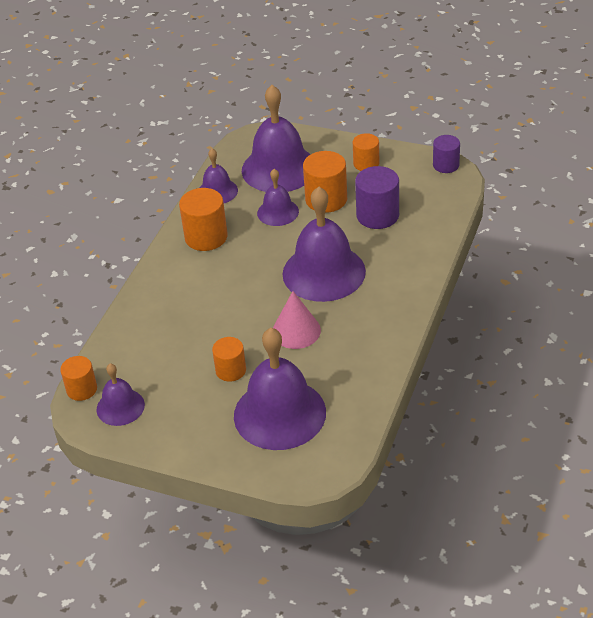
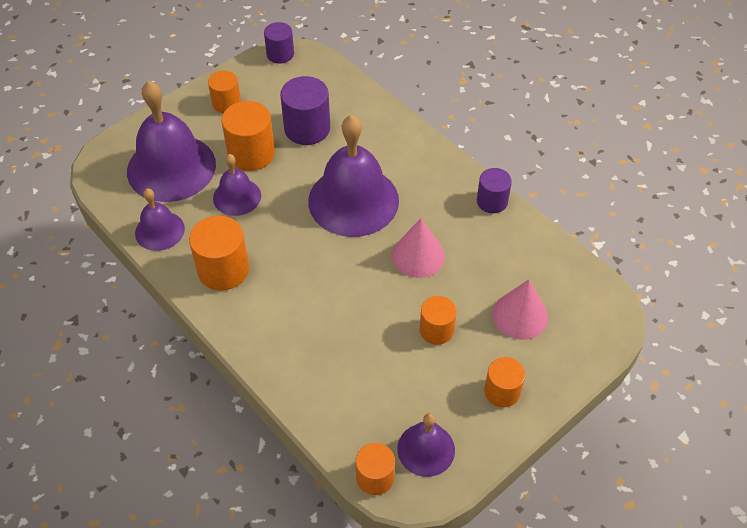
camera: 65 degrees left, 10 degrees up
(198, 430) = (502, 391): none -> orange cylinder
(279, 413) = (520, 315): purple bell -> pink cone
(389, 351) = (492, 201): none -> purple cylinder

